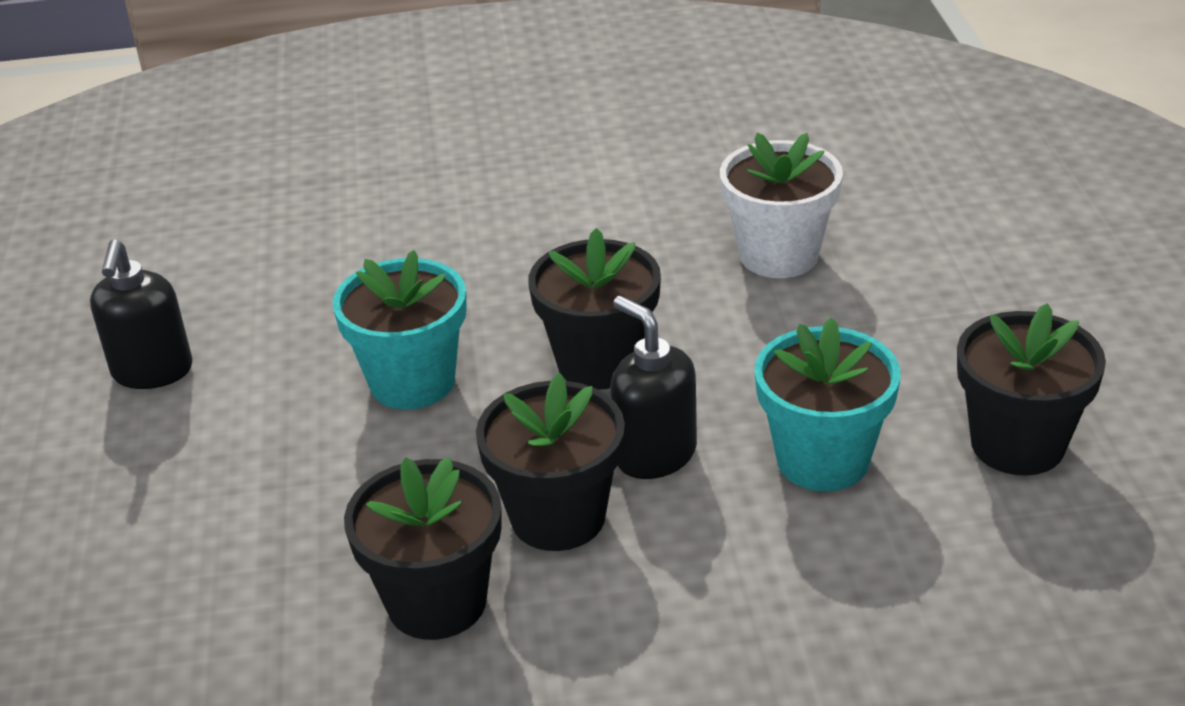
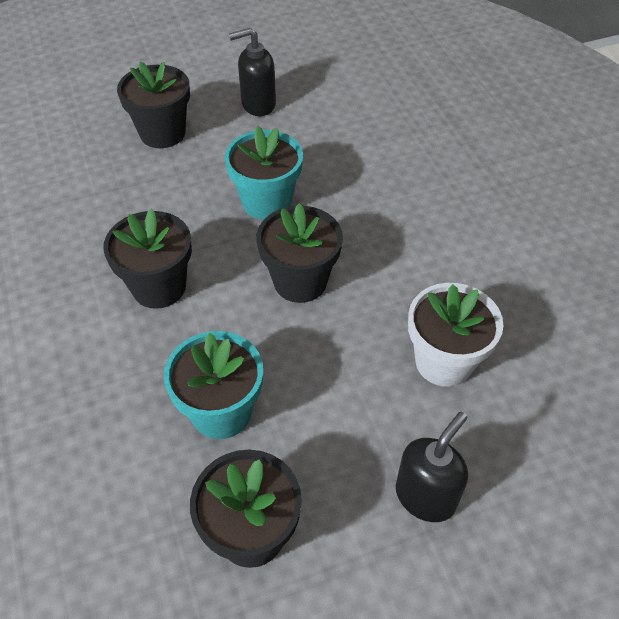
camera: 75 degrees right, 15 degrees up
(437, 602) = (93, 250): black flower pot -> black flower pot (162, 133)
(654, 454) = (217, 322): black soap dispenser -> black soap dispenser (425, 496)

